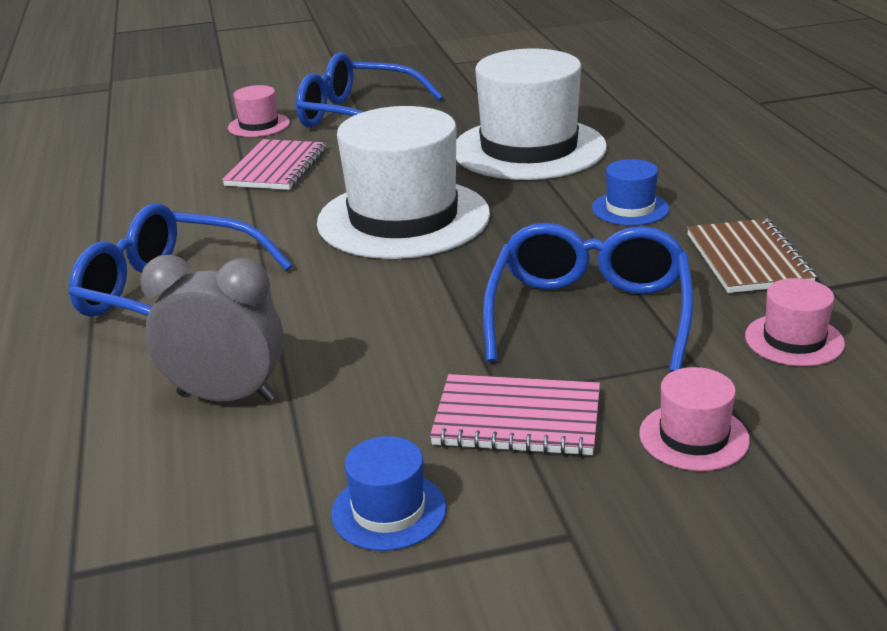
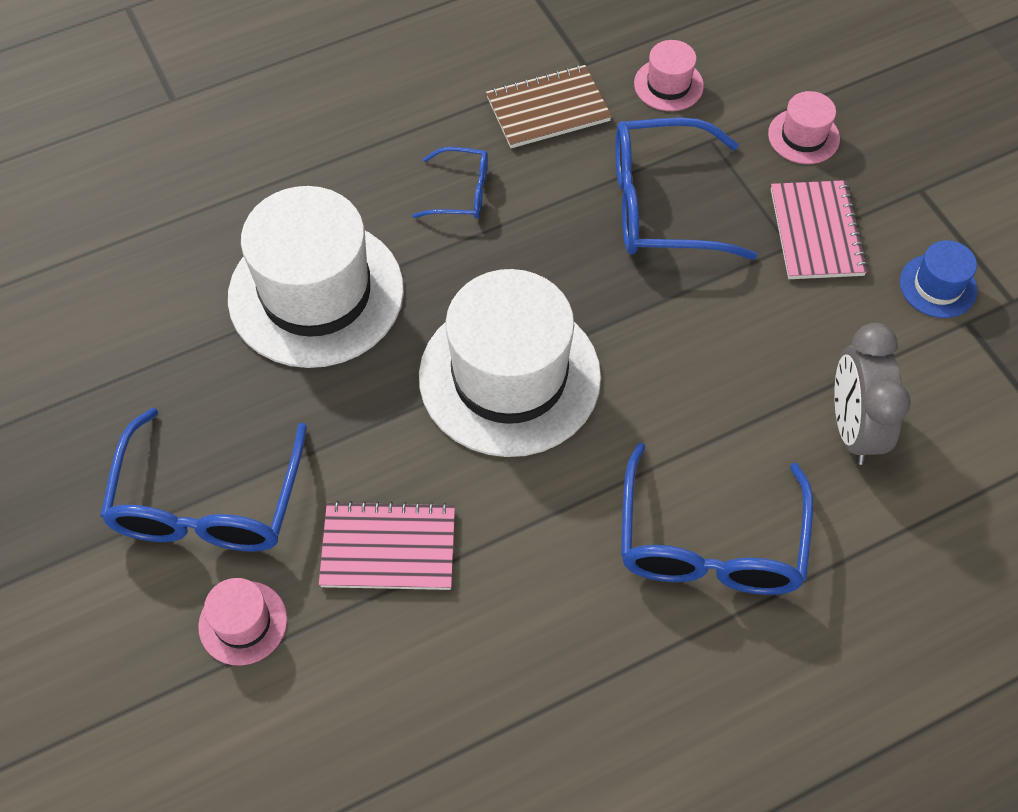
camera: 105 degrees left, 30 degrees up
(630, 208) = (460, 192): blue hat -> blue glasses

